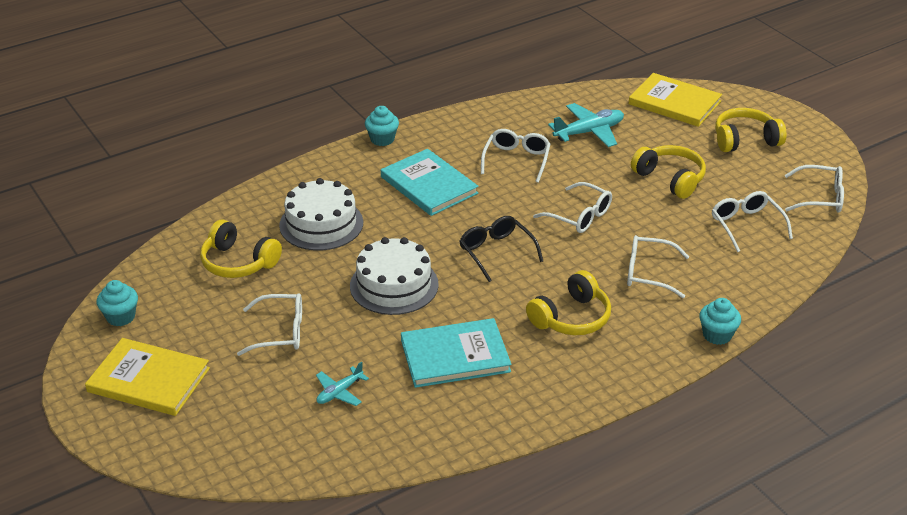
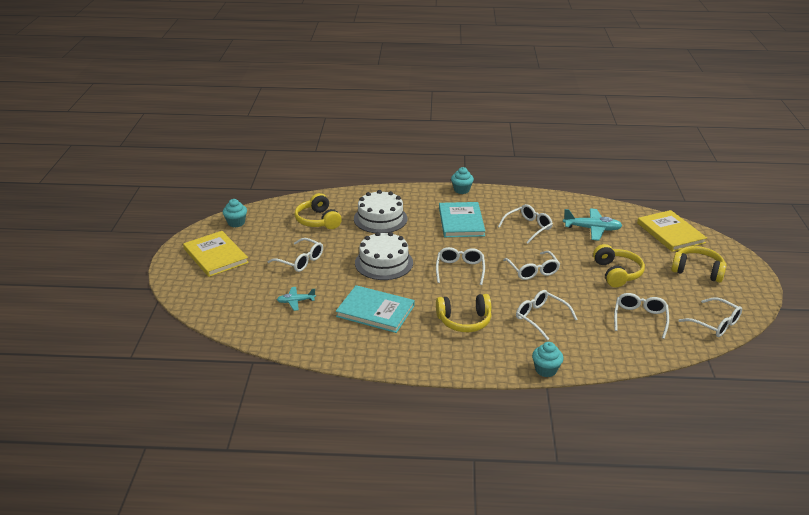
camera: 35 degrees right, 5 degrees down
(496, 252) = (460, 269): black glasses -> white glasses

